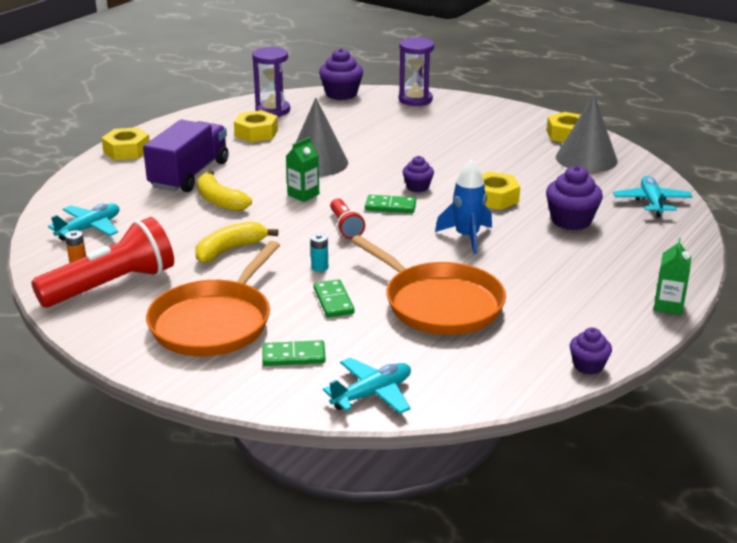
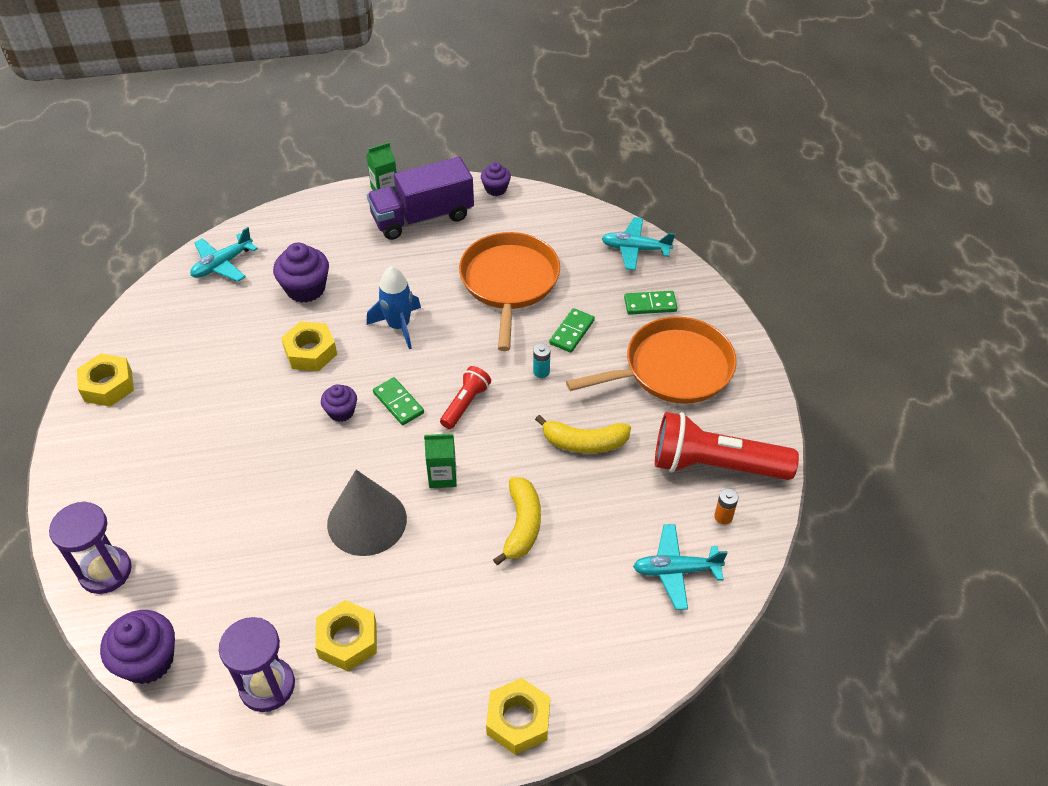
camera: 135 degrees left, 20 degrees up
(189, 175) = (503, 600): purple truck -> purple truck (422, 217)
(293, 356) = (650, 304): green domino -> green domino turned 45 degrees counterclockwise
(586, 159) = (162, 343): grey cone -> none

